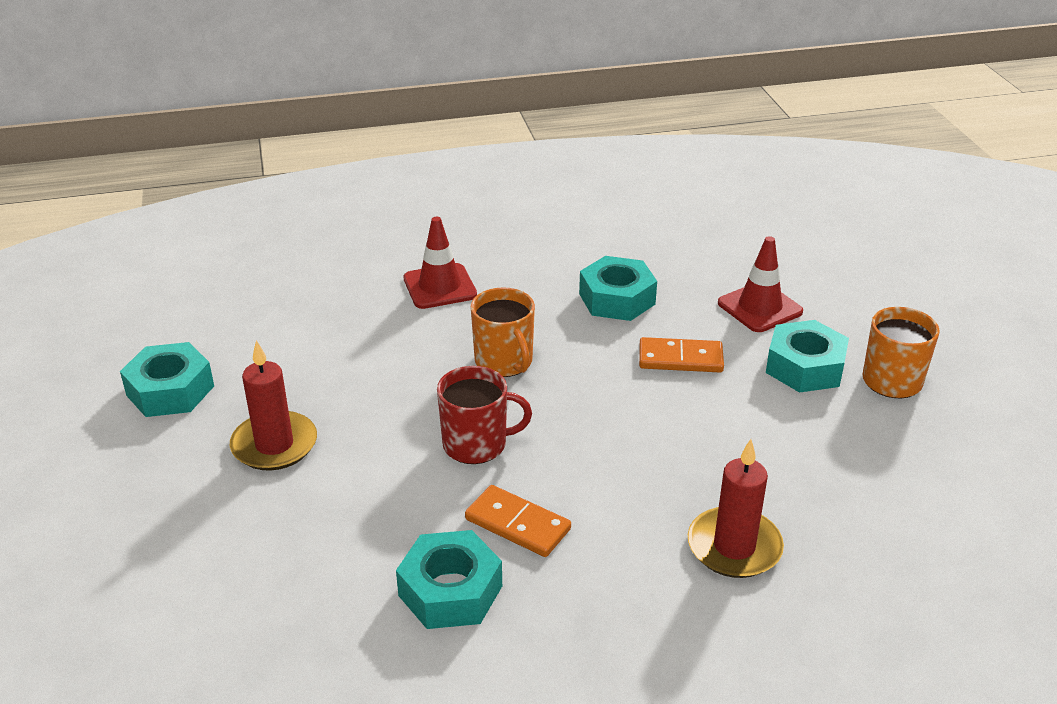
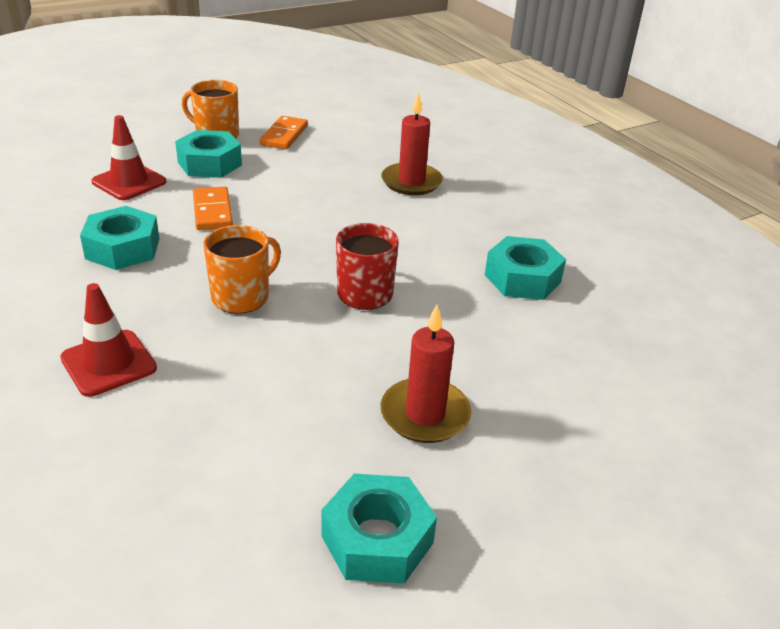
camera: 110 degrees left, 0 degrees up
(517, 524) = (442, 260): orange domino -> orange domino (284, 135)

